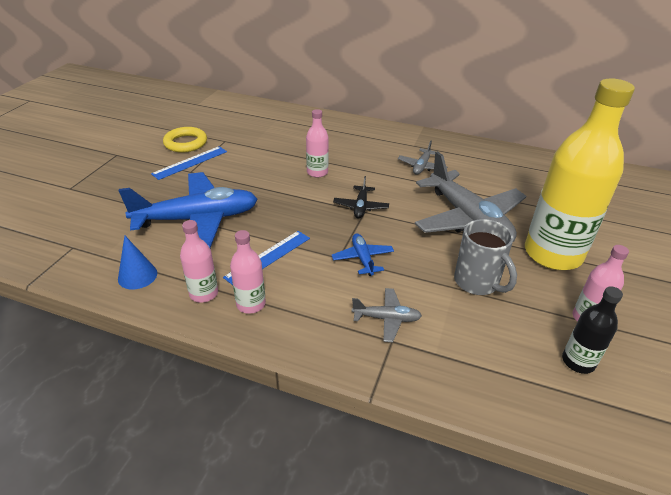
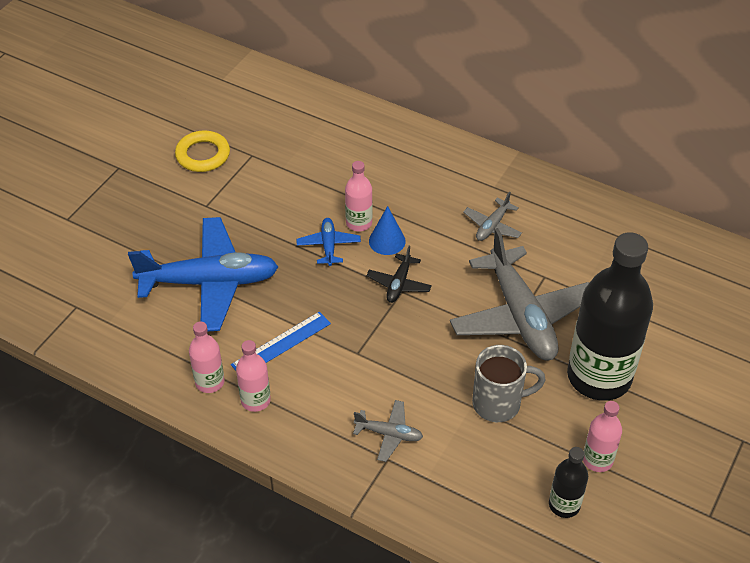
camera: 10 degrees right, 10 degrees up
(137, 276) = (144, 352): blue cone -> blue cone (387, 241)
(190, 162) = (206, 190): blue ruler -> none
(363, 259) = (383, 358): blue plane -> blue plane (328, 245)
(477, 282) = (499, 403): grey mug -> grey mug turned 75 degrees counterclockwise
(552, 254) = (599, 376): yellow bottle -> black bottle

